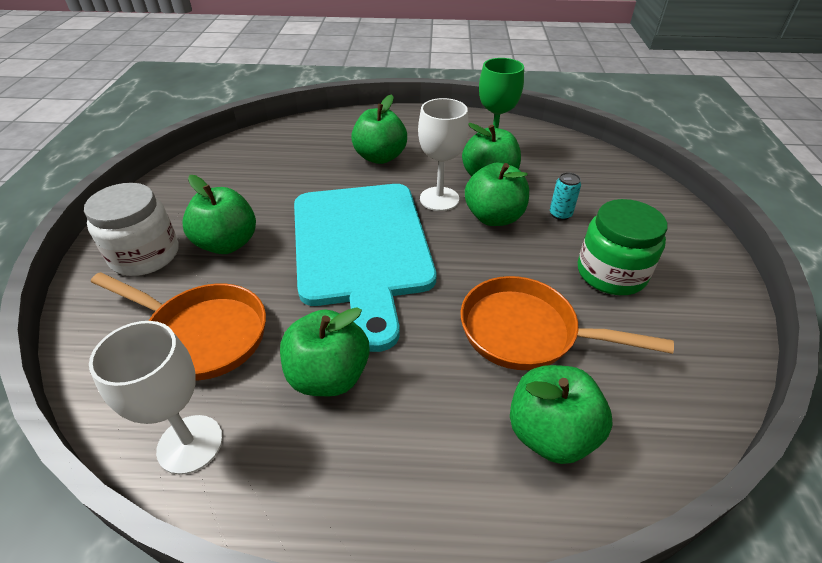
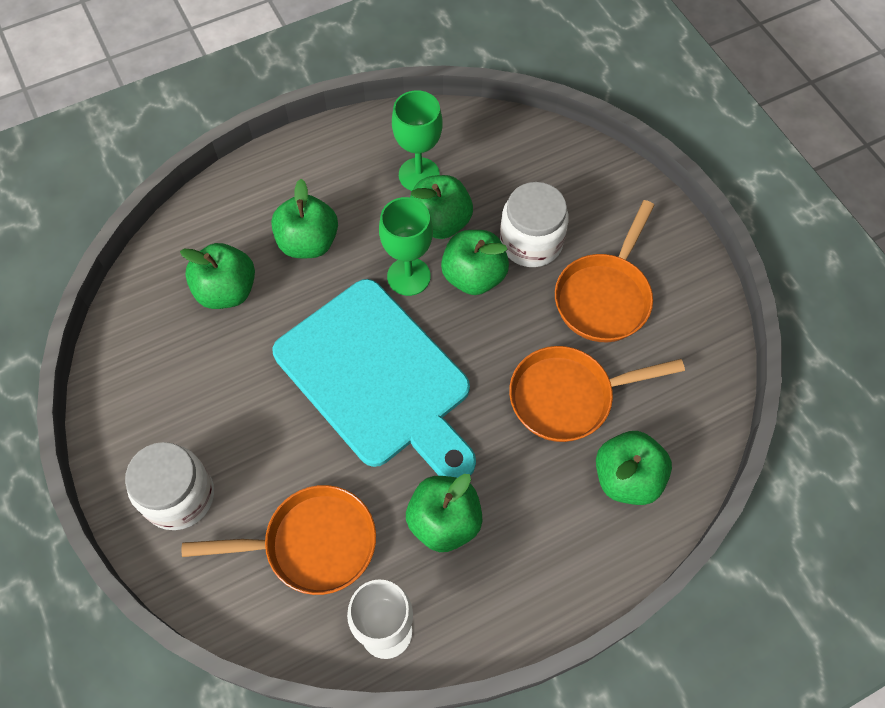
camera: 30 degrees left, 20 degrees up
(227, 243) = (247, 440): green apple -> green apple (227, 291)
(439, 199) = (408, 276): white goblet -> green goblet
(560, 214) = (531, 242): turquoise can -> white jar
(611, 273) = (604, 296): green jar -> orange pan

